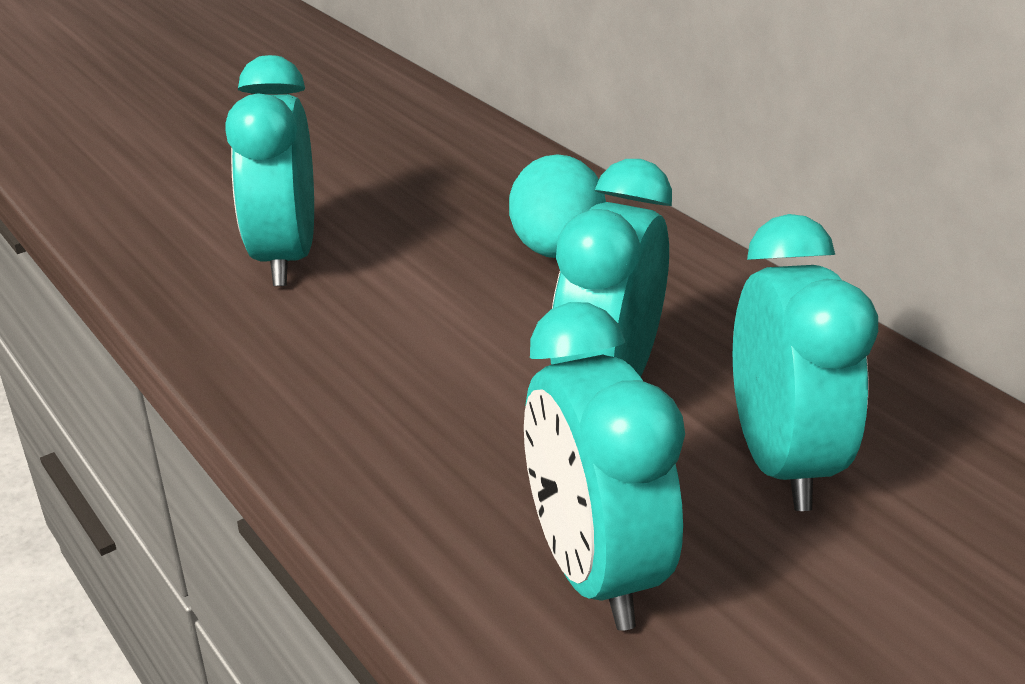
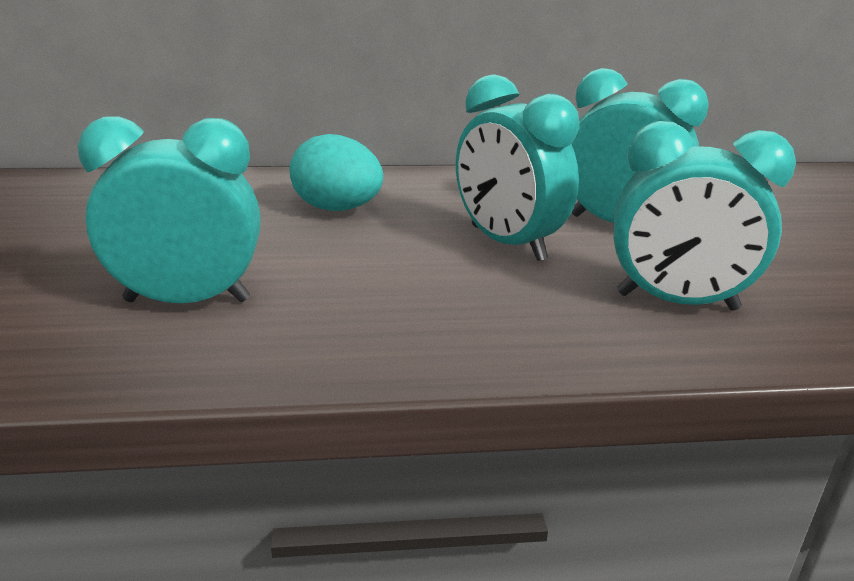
camera: 60 degrees left, 5 degrees down
(285, 257) = (187, 300): turquoise clock -> turquoise clock turned 150 degrees clockwise

